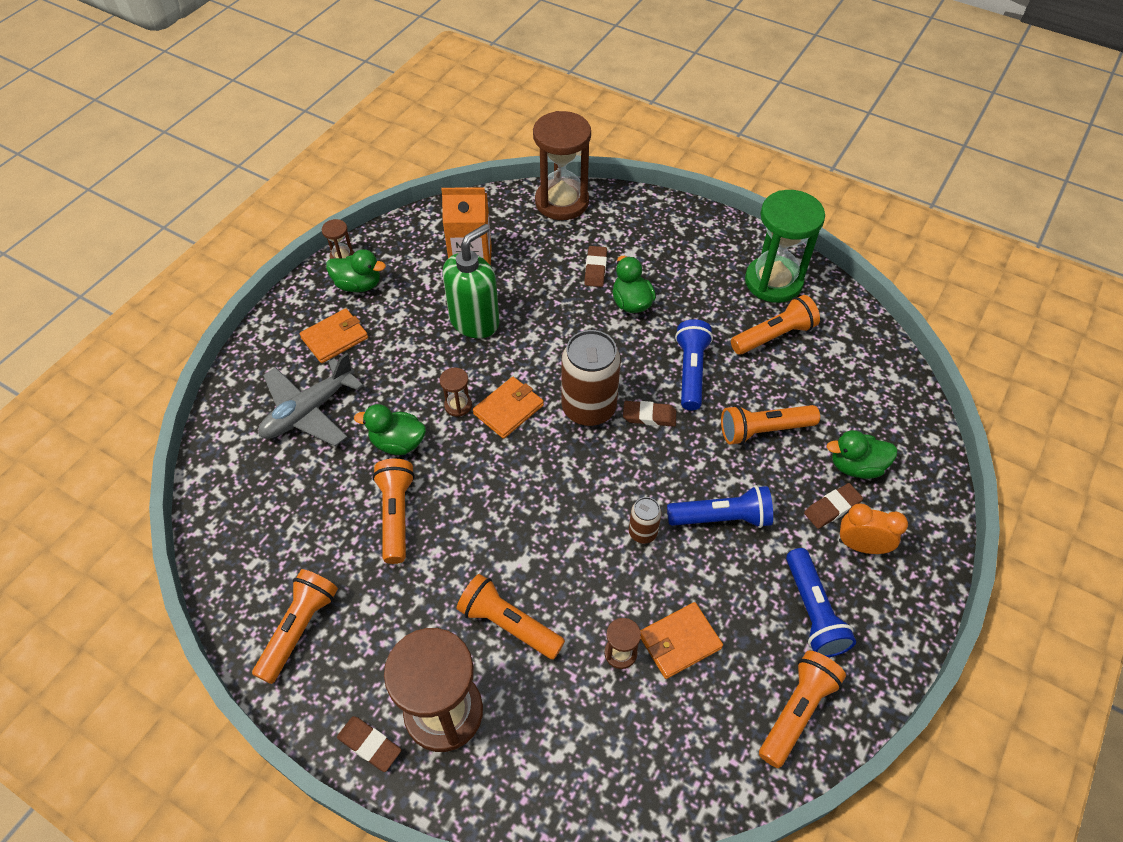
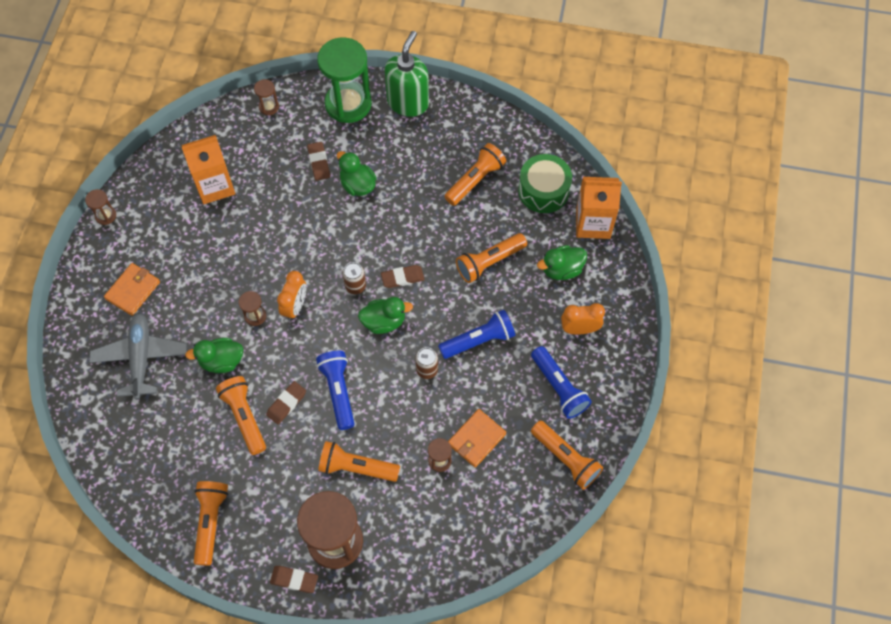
camera: 20 degrees left, 10 degrees up
(309, 411) = (141, 358): grey plane -> grey plane turned 150 degrees clockwise
(358, 285) = (131, 237): green duck -> green duck (384, 321)
(475, 321) = (239, 240): green soap dispenser -> green soap dispenser (408, 102)
(508, 409) = (295, 307): orange wallet -> orange clock
(562, 202) = (269, 107): brown hourglass -> brown hourglass, size x0.43
(588, 408) = (355, 286): brown can -> brown can, size x0.49
(691, 372) = (422, 231): blue flashlight -> blue flashlight (338, 391)
(773, 281) = (462, 131): green hourglass -> green hourglass (348, 104)
(796, 711) = (566, 458): orange flashlight -> orange flashlight turned 120 degrees clockwise
(832, 508) = (553, 307): brown eraser -> brown eraser (286, 404)
(856, 370) = (543, 190): none -> green drum
(911, 424) = (593, 223): none -> orange carton

